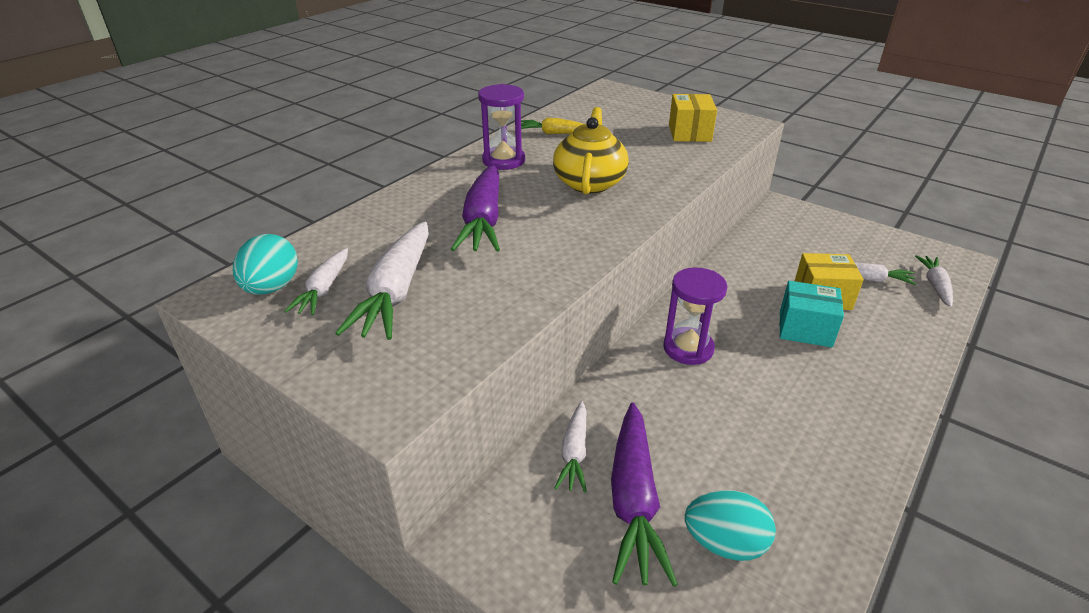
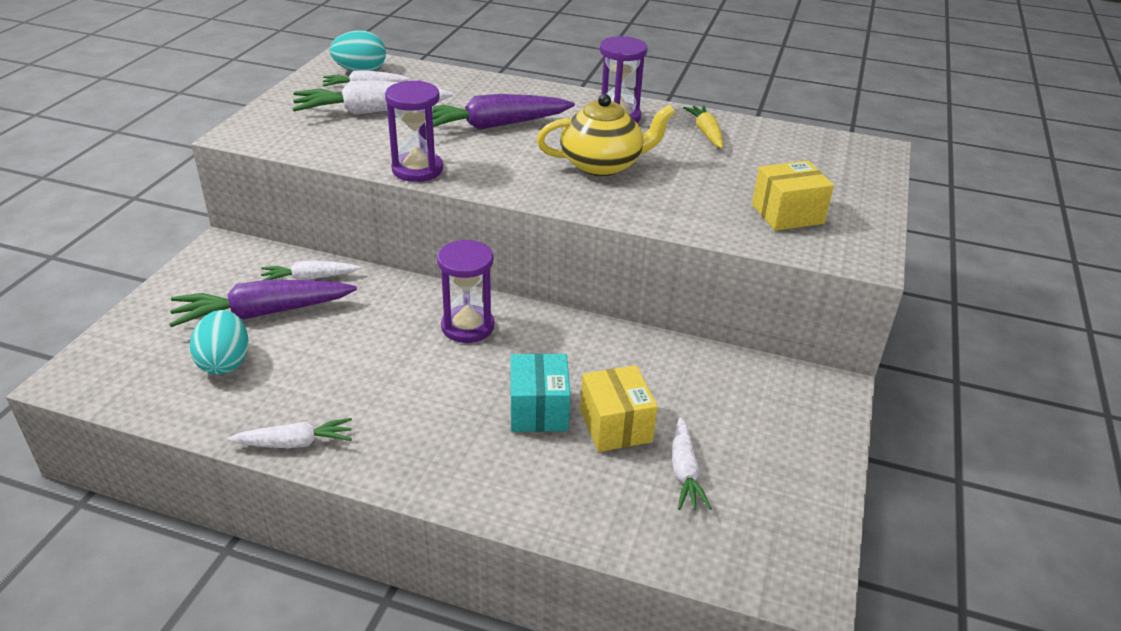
camera: 70 degrees right, 0 degrees up
(557, 276) = (417, 169): none -> purple hourglass
(935, 286) = (706, 544): white carrot -> white carrot (295, 443)

